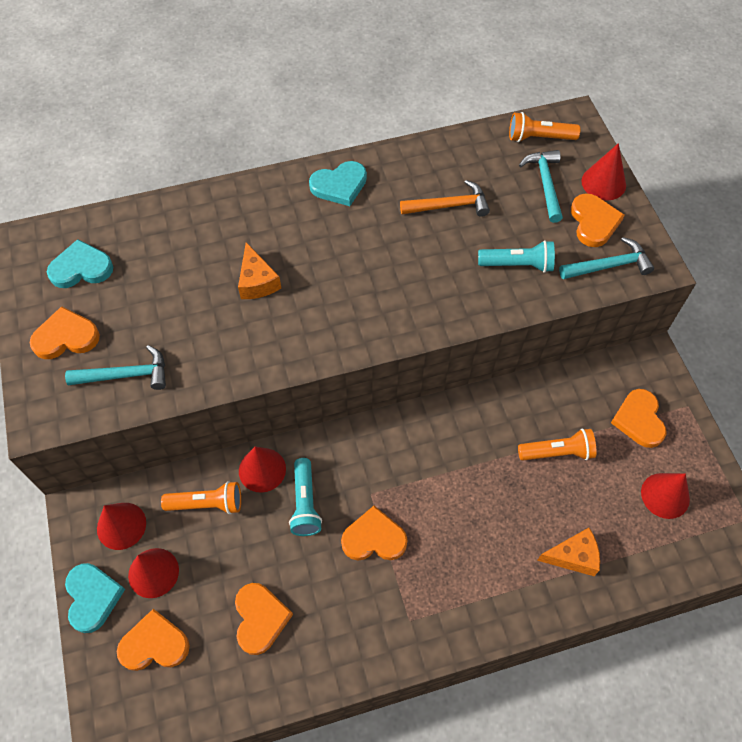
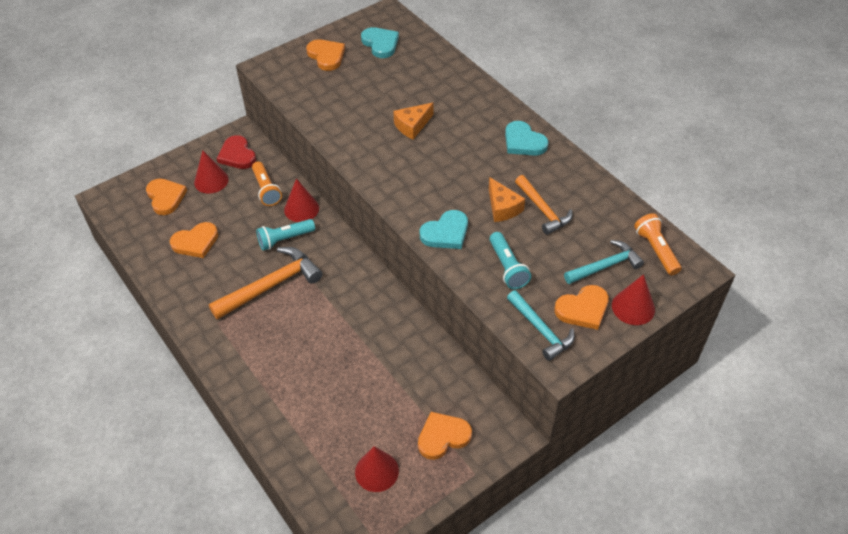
camera: 70 degrees right, 10 degrees down
(92, 597) = (187, 159): turquoise heart -> turquoise heart (446, 233)
(121, 525) = (237, 155): red cone -> red heart
(126, 375) = (311, 91): turquoise hammer -> none
(374, 538) = (271, 285): orange heart -> orange hammer
(557, 452) = (386, 382): orange flashlight -> none
(573, 556) = (298, 414): orange cheese -> orange cheese (502, 207)

